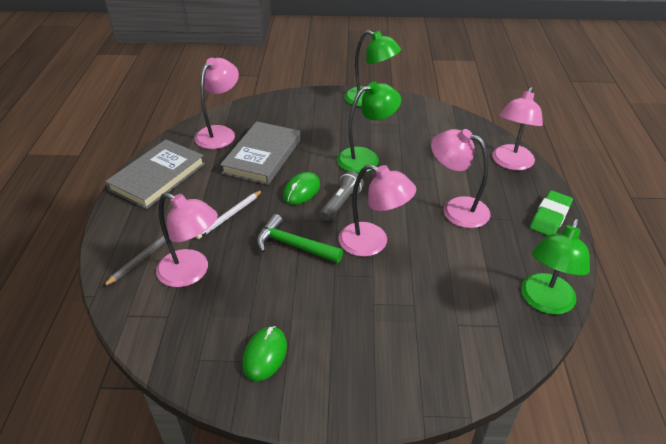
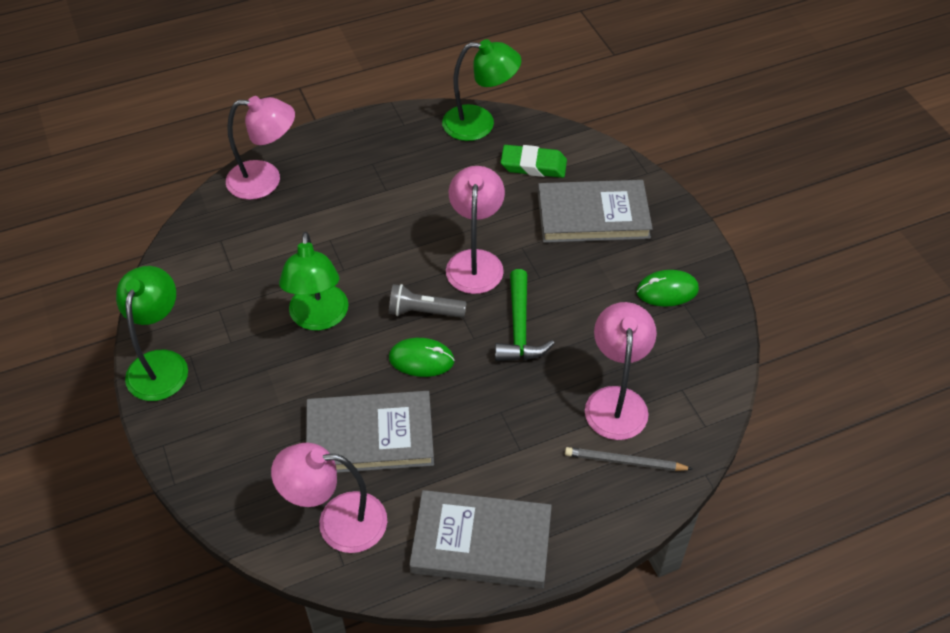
camera: 115 degrees left, 10 degrees up
(230, 216) = (509, 412): white pencil -> none
(366, 158) = (319, 318): green lamp -> green lamp turned 135 degrees counterclockwise
(384, 339) = (593, 215): none -> grey book
(456, 209) = (379, 209): pink lamp -> none
(550, 217) = (352, 136): green eraser -> green eraser (533, 165)

